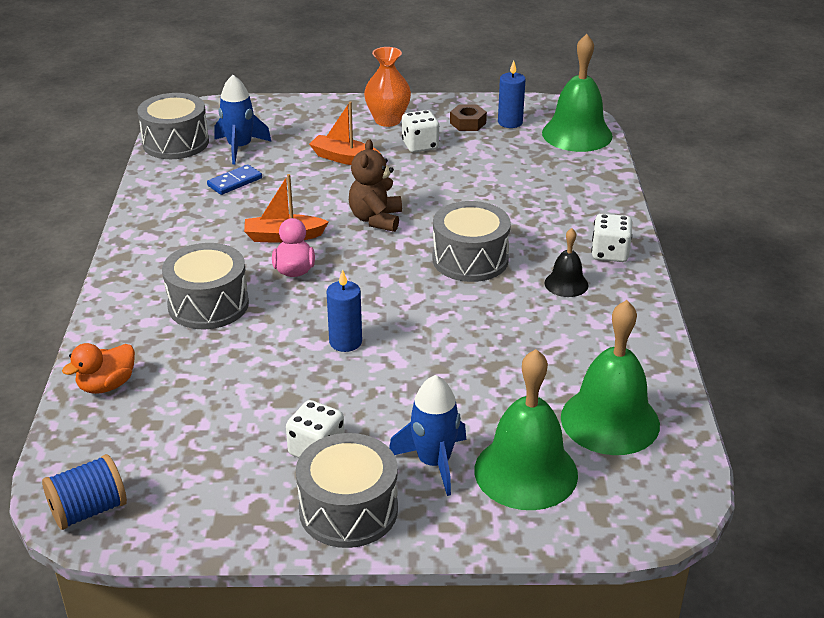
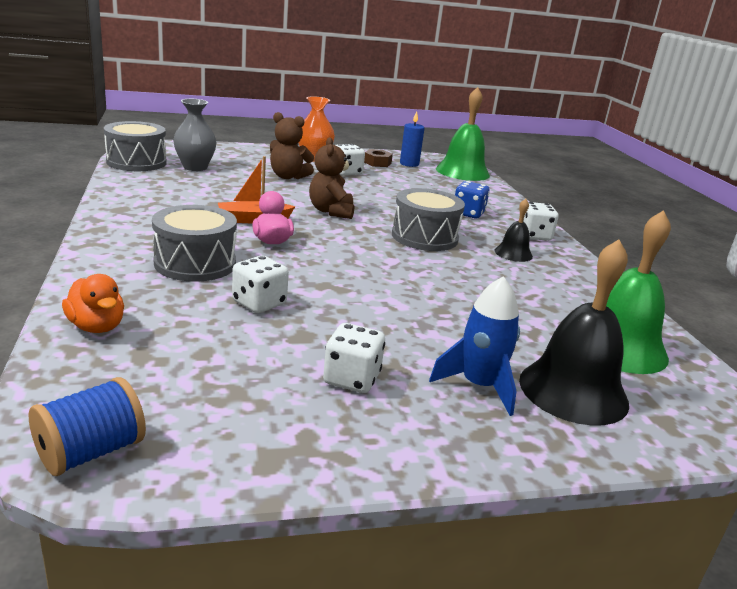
camera: 15 degrees left, 10 degrees down
(107, 385) = (97, 327): orange duck -> orange duck turned 75 degrees counterclockwise
(235, 182) = (197, 186): blue domino -> none
(240, 148) = (195, 167): blue rocket -> grey vase
(258, 358) = (259, 303): none -> white dice
(344, 158) = (288, 177): orange boat -> brown teddy bear
(345, 342) = (342, 291): blue candle -> none
(348, 510) = (412, 435): grey drum -> none
(526, 472) = (573, 391): green bell -> black bell
(544, 216) = (468, 213): none -> blue dice

